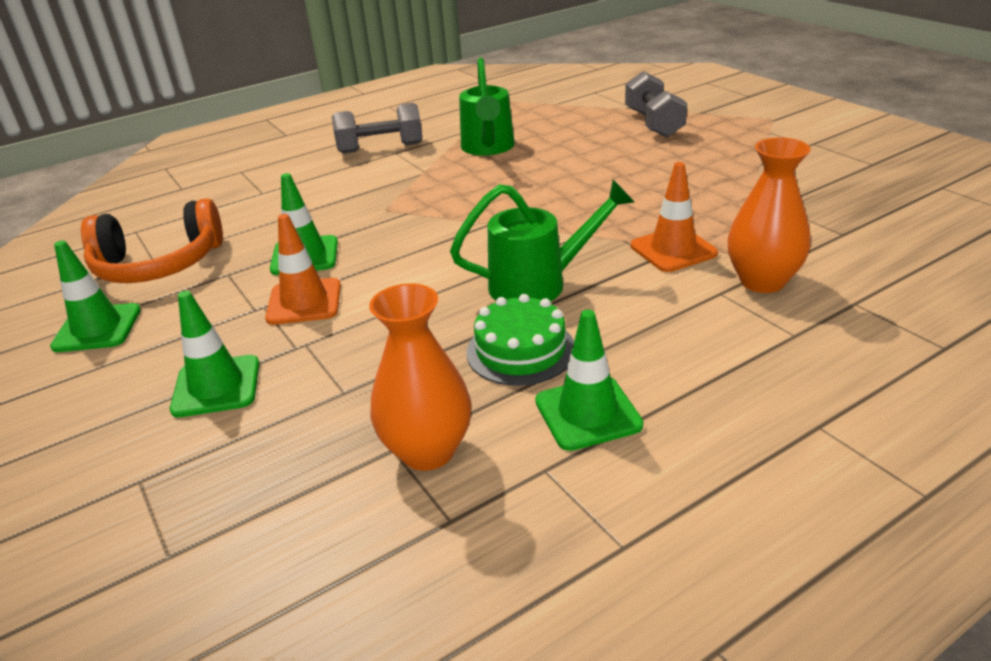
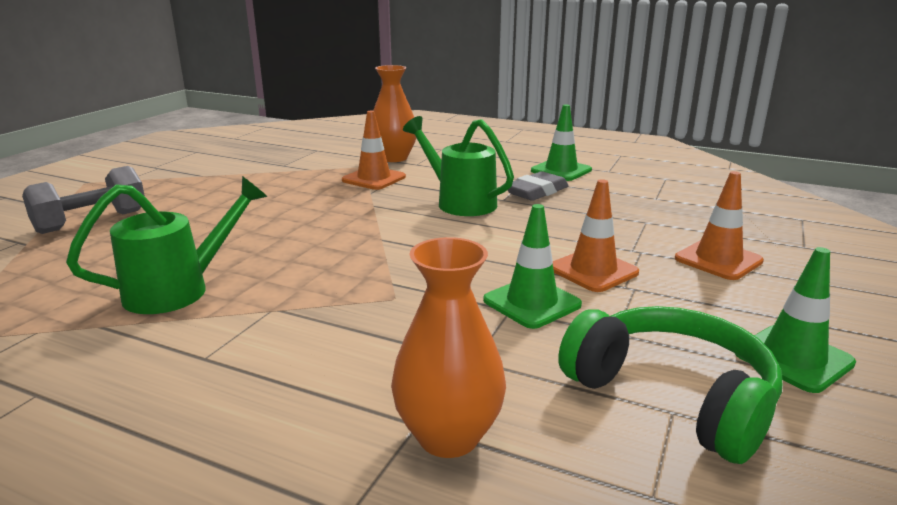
camera: 125 degrees left, 10 degrees down
(159, 264) = (672, 396): orange headphones -> green headphones
(216, 386) = (718, 260): green traffic cone -> orange traffic cone
(380, 148) = (187, 378): grey dumbbell -> none
(427, 451) = (642, 191): orange vase -> orange vase (448, 436)
(521, 350) = (536, 191): green cake -> grey eraser

